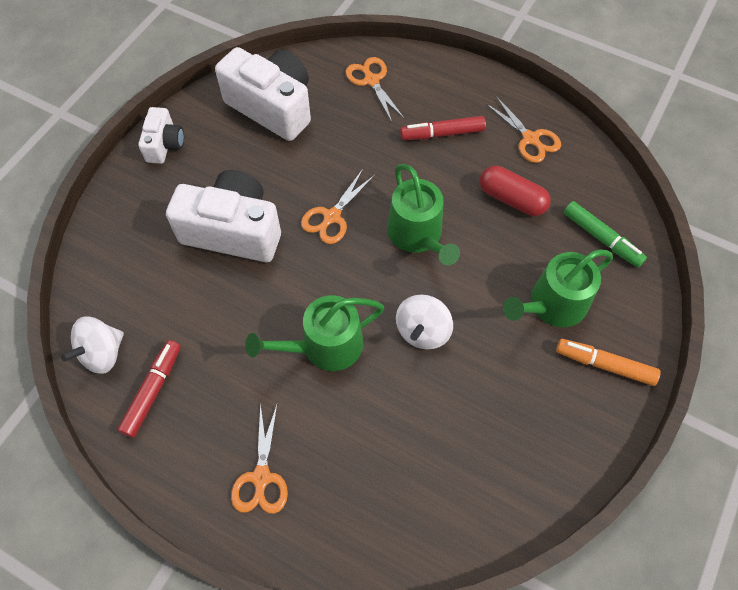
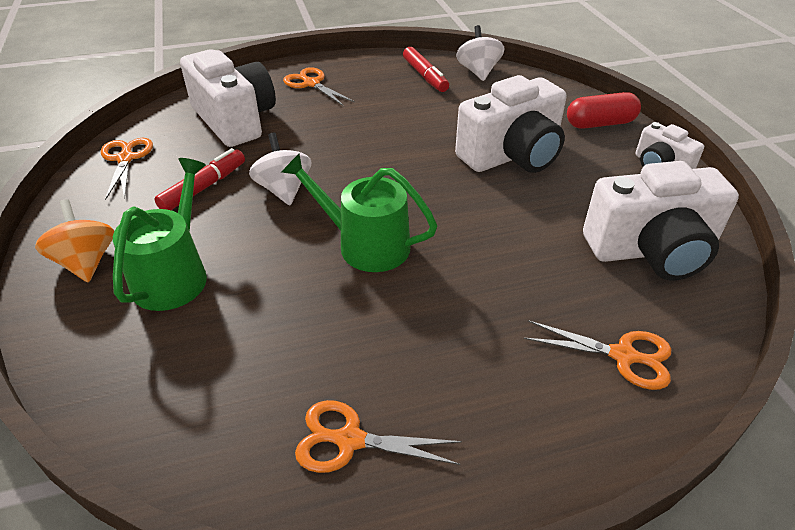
camera: 135 degrees right, 20 degrees down
(325, 346) = (349, 143): green watering can -> none
(332, 217) = (457, 209): orange scissors -> orange scissors (125, 159)
(384, 472) = (234, 120): none -> white camera
(442, 134) = (463, 356): red marker -> red marker (204, 187)
(512, 199) = (303, 343): red capsule -> red capsule (600, 123)
(601, 238) = (154, 375): green marker -> none
(604, 365) = (86, 262): orange marker -> orange spinning top

